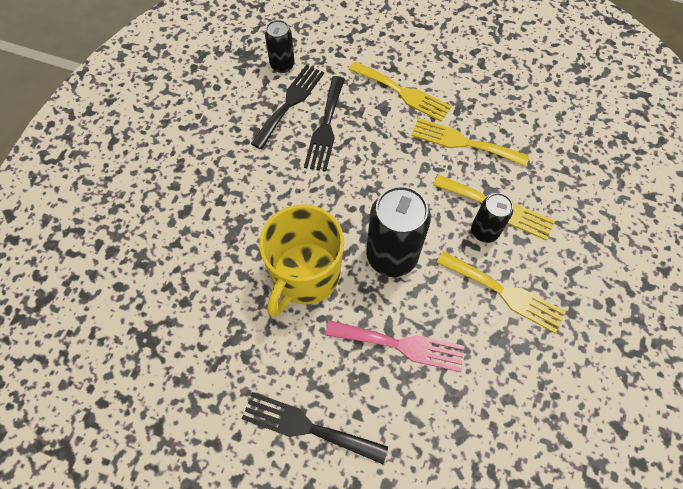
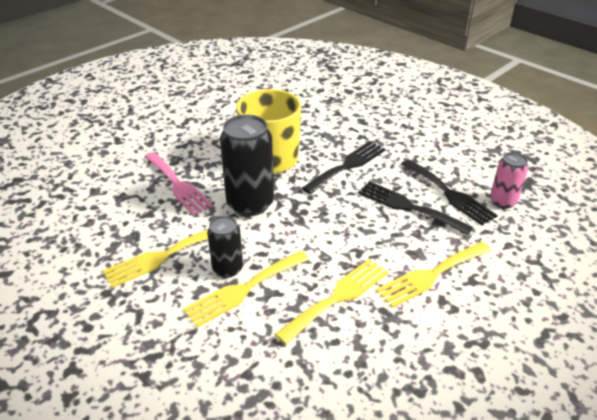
camera: 115 degrees right, 25 degrees down
(282, 65) = (503, 201): black can -> pink can
(307, 427) = (168, 133): black fork -> black fork (347, 166)
(401, 345) = (178, 185): pink fork -> pink fork turned 75 degrees counterclockwise

